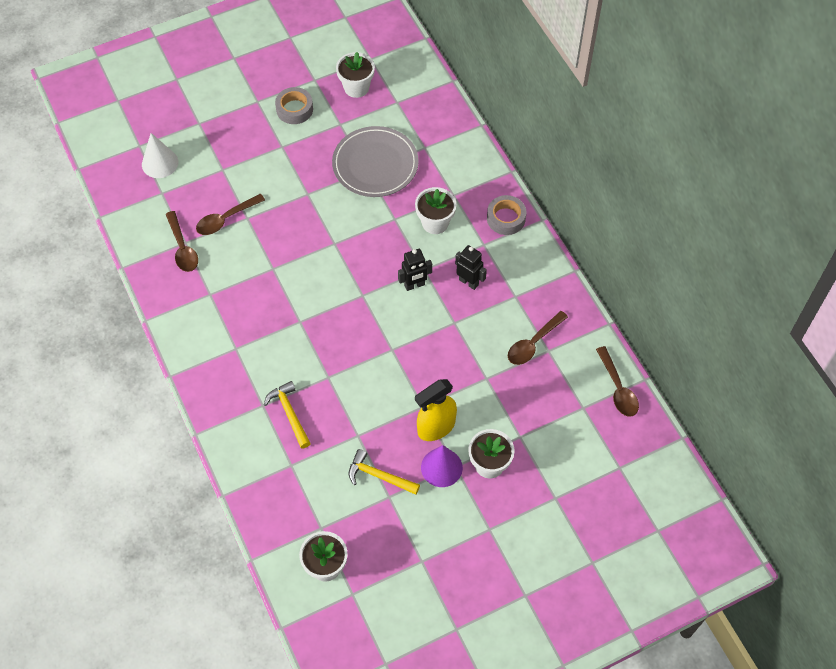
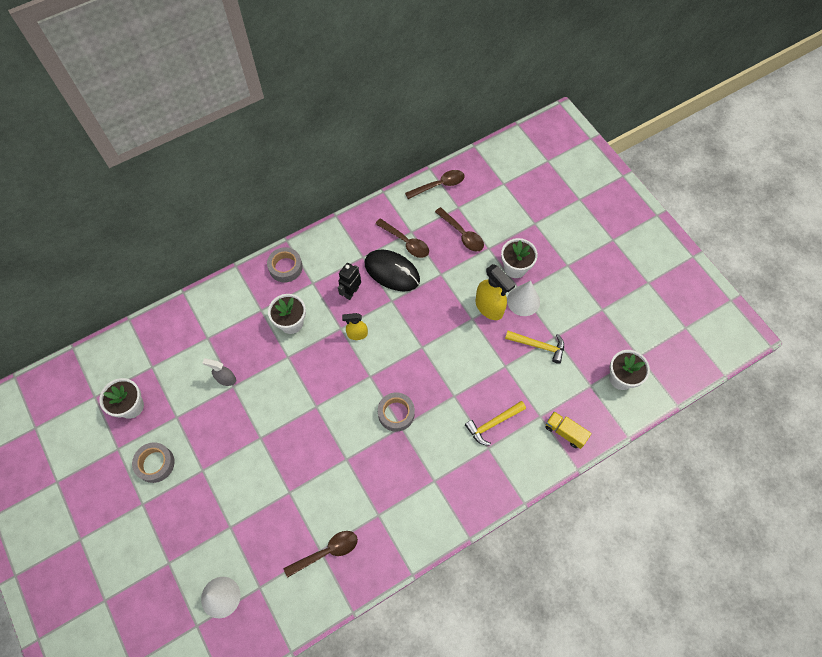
camera: 95 degrees left, 5 degrees up
(225, 219) = (291, 513): brown spoon -> brown spoon (462, 234)
(267, 489) = (565, 432): none -> yellow truck
(315, 317) = (396, 413): none -> grey tape
(375, 164) = (226, 379): grey plate -> grey spray bottle
(379, 476) = (538, 346): yellow hammer -> yellow hammer turned 90 degrees counterclockwise
(414, 285) = (357, 334): black robot -> yellow spray bottle
(441, 467) = (523, 301): purple cone -> white cone
(492, 325) = (392, 272): none -> black mouse

